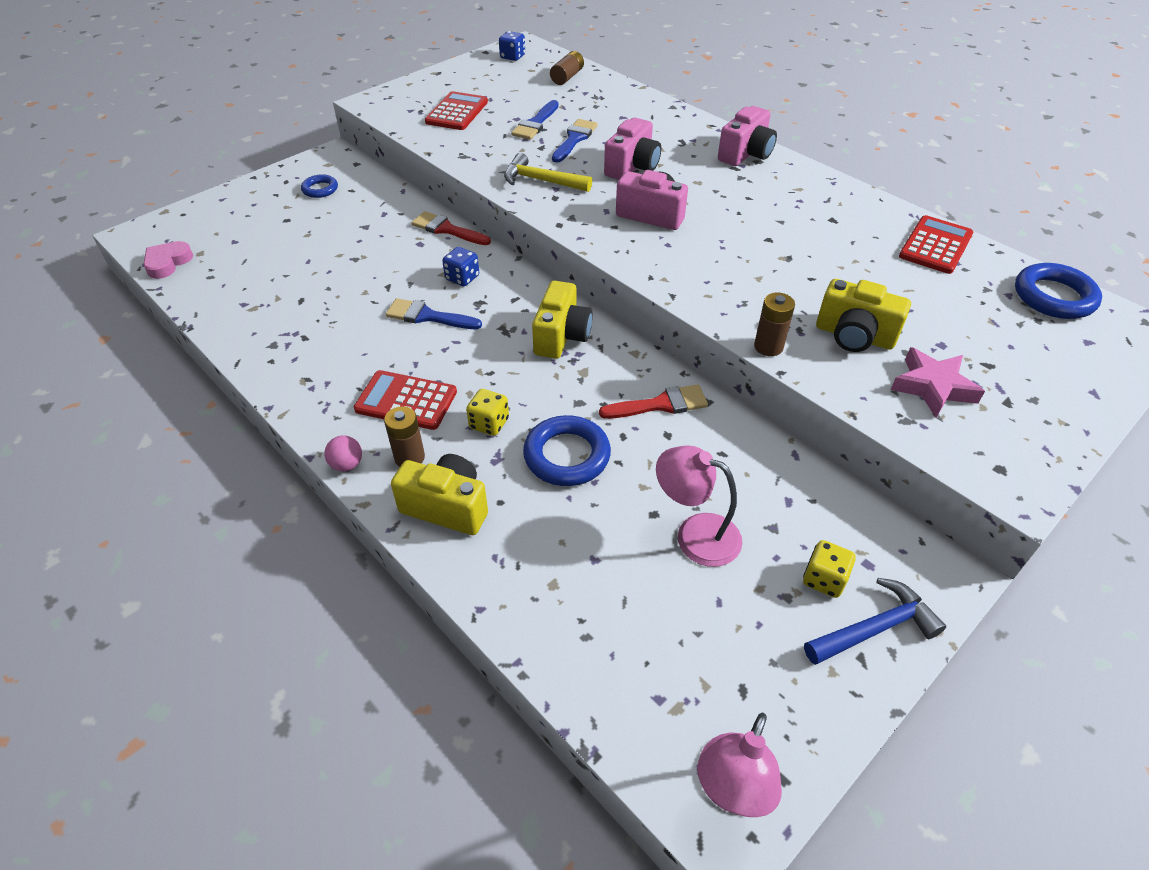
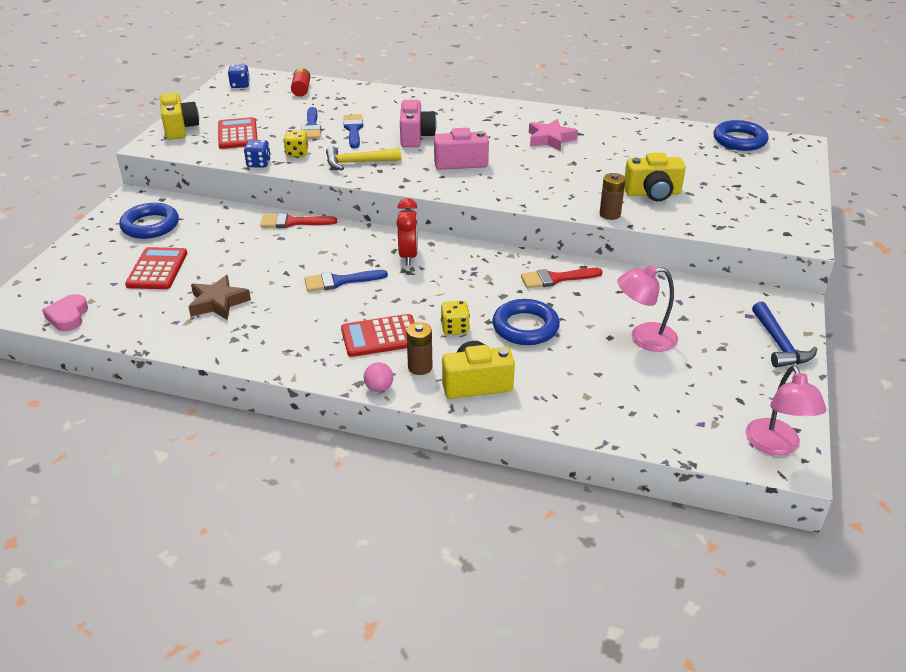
camera: 30 degrees left, 10 degrees down
(297, 297) = (218, 303): none -> brown star
(320, 189) = (150, 225): blue ring -> blue ring, size x1.70
(462, 278) = (340, 249): blue dice -> blue dice (258, 164)
(523, 311) = (408, 256): none -> red clock
(561, 336) = (451, 262): yellow camera -> yellow camera (180, 128)
(567, 77) = (301, 89): brown battery -> red battery
(660, 404) = (556, 278): red brush -> red brush turned 150 degrees counterclockwise
(746, 154) = (486, 109): pink camera -> none
(824, 579) = (733, 332): yellow dice -> yellow dice (297, 153)
(874, 629) = (779, 344): blue hammer -> blue hammer turned 135 degrees clockwise
(933, 387) = (719, 205): pink star -> pink star (550, 139)
(935, 245) = (652, 131): red calculator -> red calculator (157, 269)

